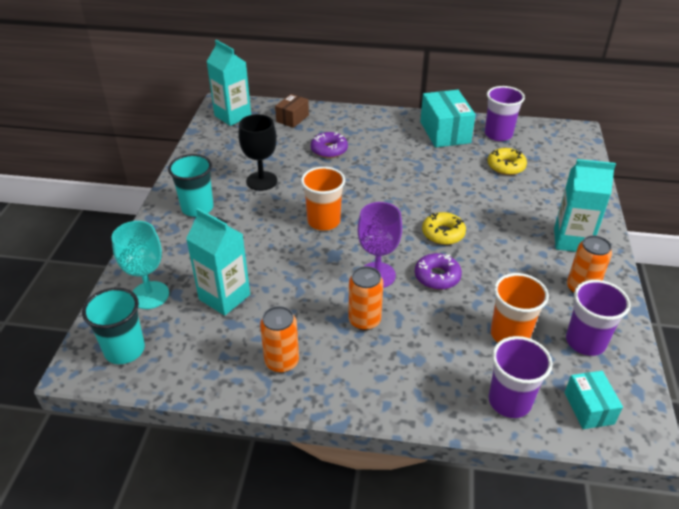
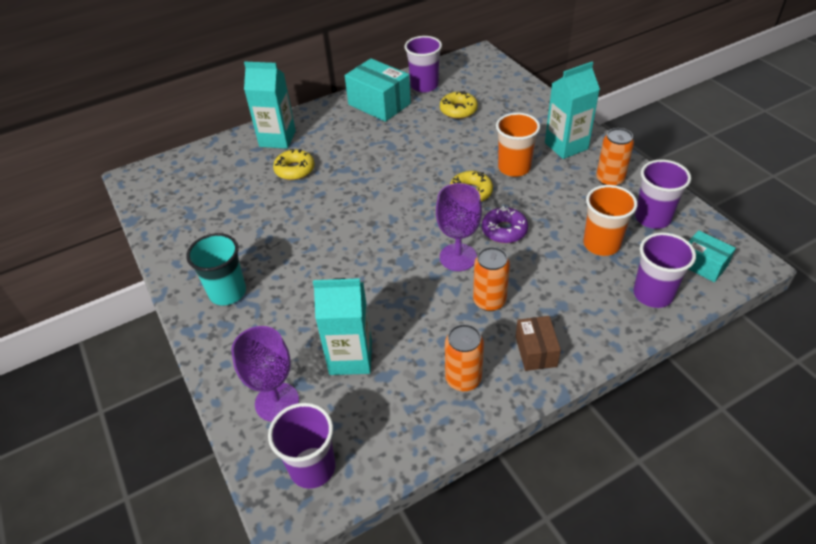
camera: 35 degrees left, 5 degrees up
(124, 350) = (312, 467): turquoise cup -> purple cup
(150, 295) = (277, 402): turquoise goblet -> purple goblet
(232, 116) = (159, 184): turquoise carton -> turquoise carton (277, 139)
(261, 181) = (263, 232): black goblet -> none
(292, 118) = (225, 157): brown box -> brown box (536, 351)
(323, 221) = (363, 237): orange cup -> orange cup (514, 168)
(329, 150) = (295, 170): purple donut -> yellow donut

